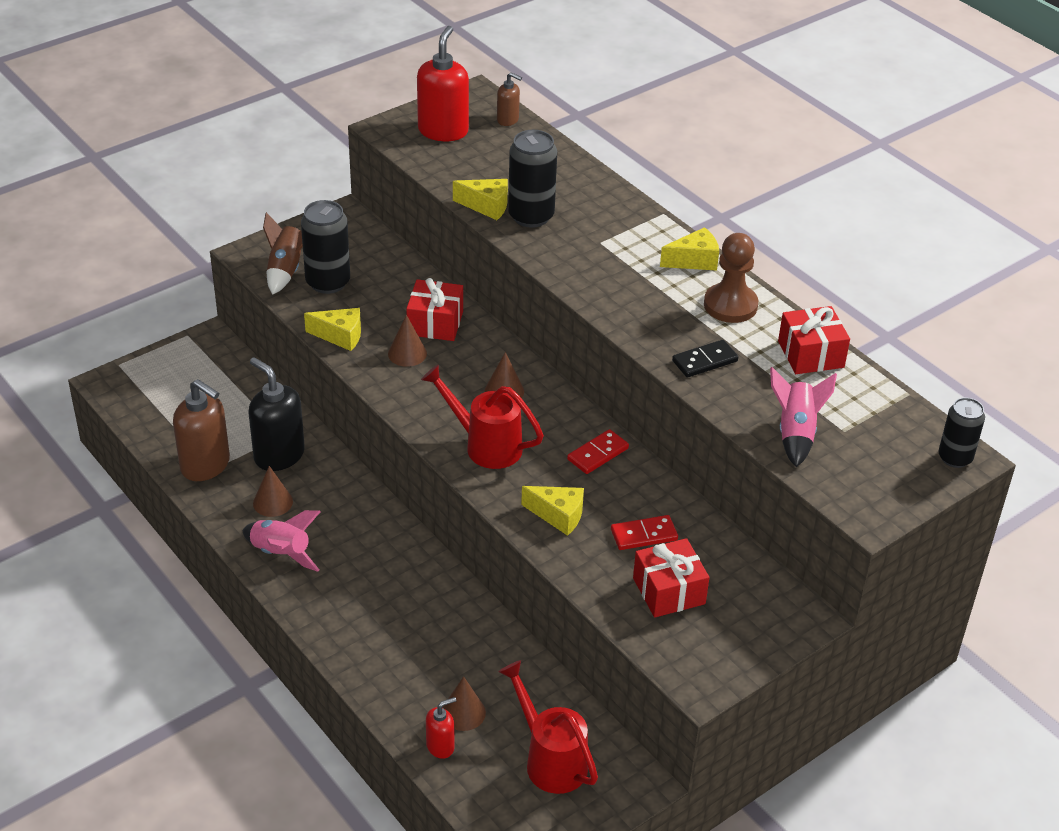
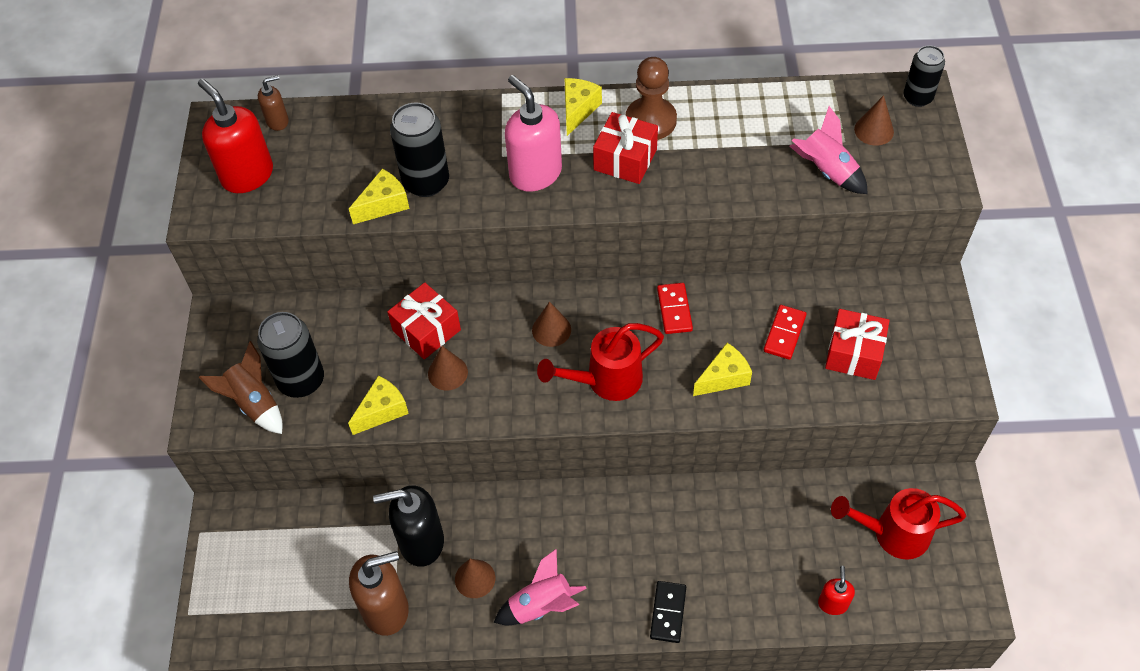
camera: 50 degrees left, 15 degrees up
(463, 712) = (809, 567): brown cone -> brown cone (874, 130)
(602, 267) = (535, 173): none -> pink soap dispenser
(704, 361) = (703, 176): black domino -> black domino (668, 612)
(811, 354) = (746, 108): red gift -> red gift (625, 159)

